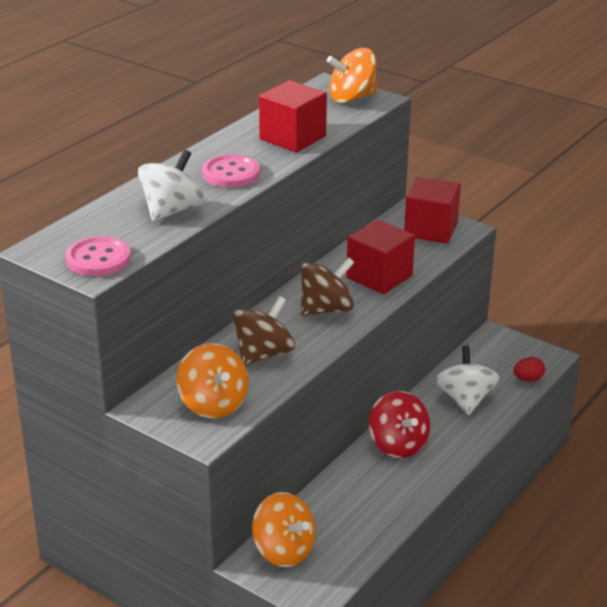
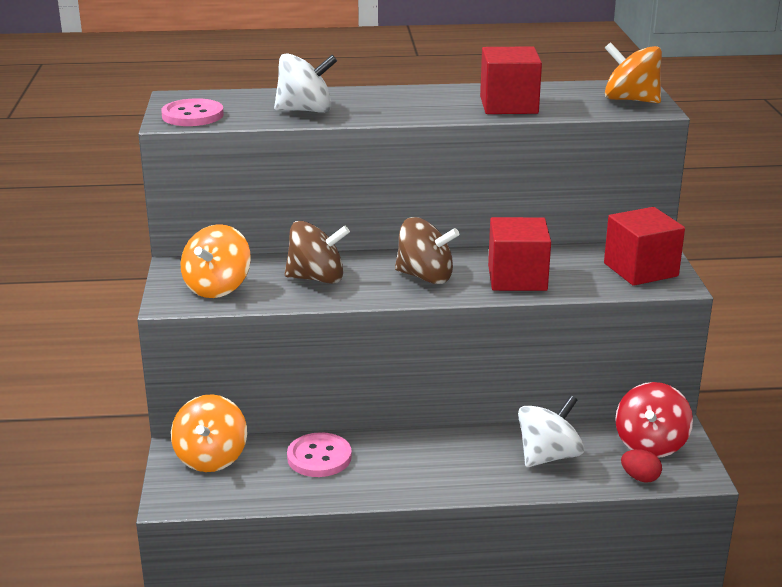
camera: 50 degrees right, 5 degrees down
(231, 173) = (403, 107): pink button -> pink button (319, 457)
(398, 445) = (427, 450): red spinning top -> red spinning top (650, 444)

